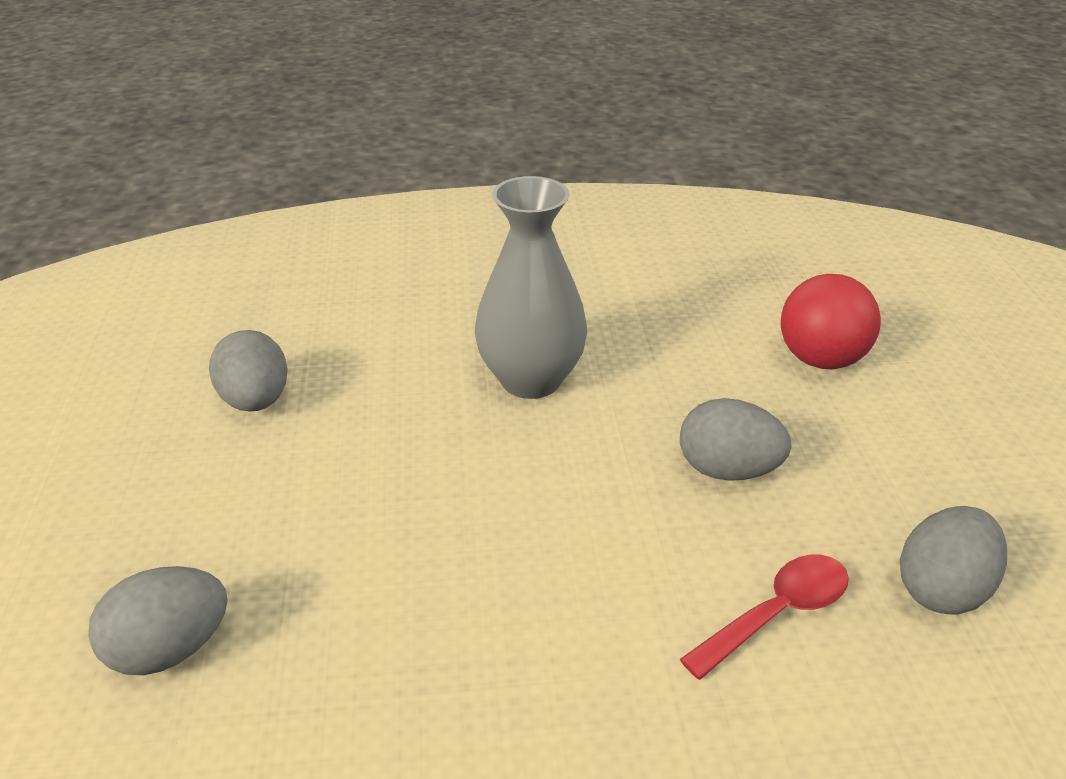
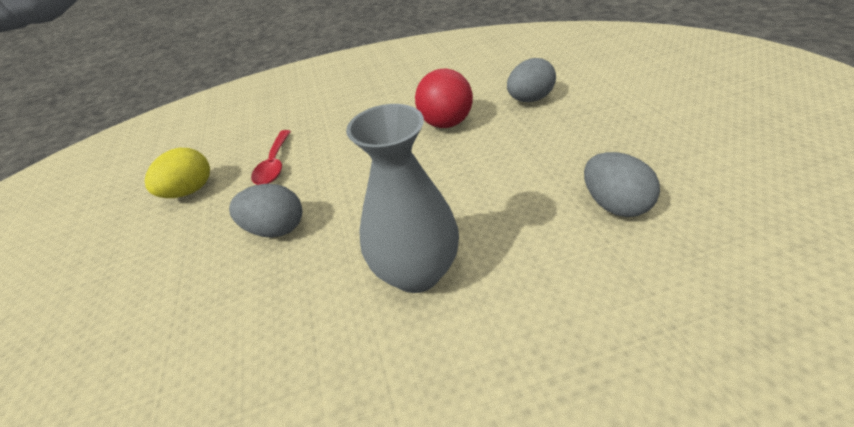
camera: 175 degrees right, 5 degrees up
(777, 613) = (274, 164): red spoon -> red spoon turned 45 degrees counterclockwise
(821, 359) = (156, 358): red ball -> red ball (446, 123)
(942, 589) = (190, 191): grey egg -> yellow egg

